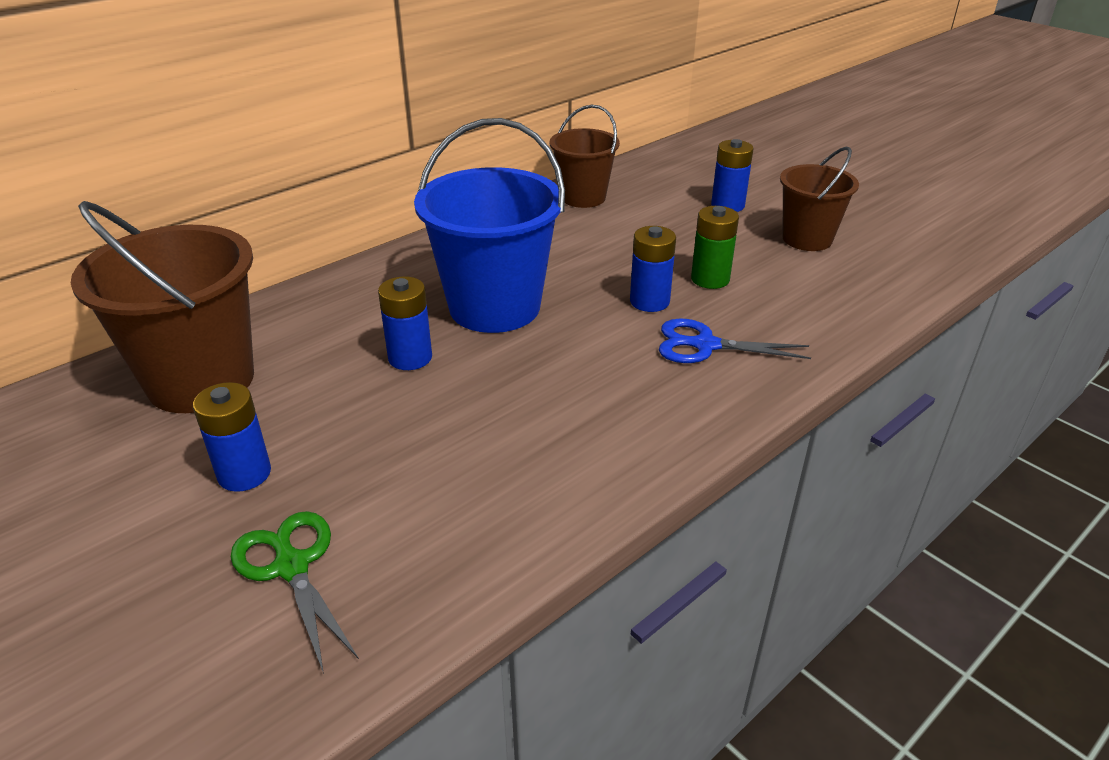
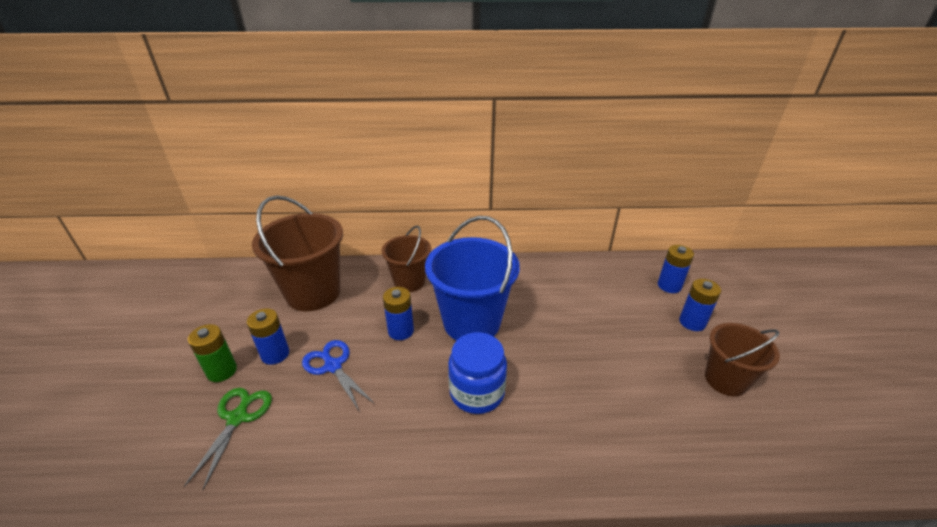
camera: 40 degrees right, 0 degrees up
(583, 197) = (599, 272): brown bucket -> brown bucket (409, 281)
(589, 366) = (477, 392): none -> blue jar
(649, 301) = (559, 368): blue battery -> blue battery (669, 286)
(704, 345) = (558, 421): blue scissors -> blue scissors (333, 366)
(710, 279) = (616, 373): green battery -> green battery (222, 371)

